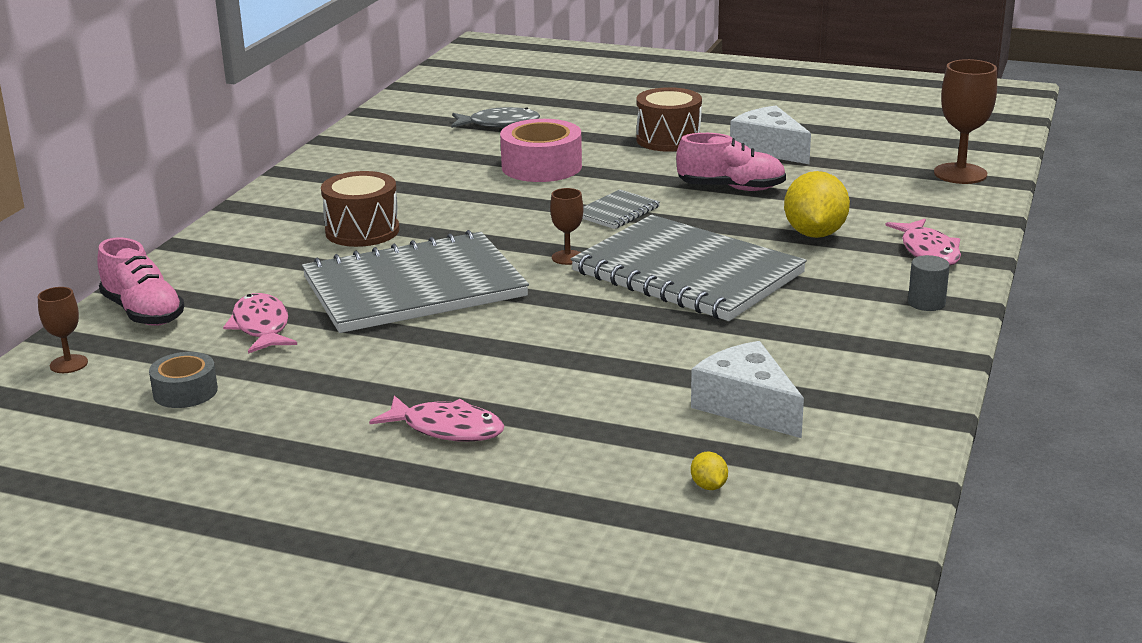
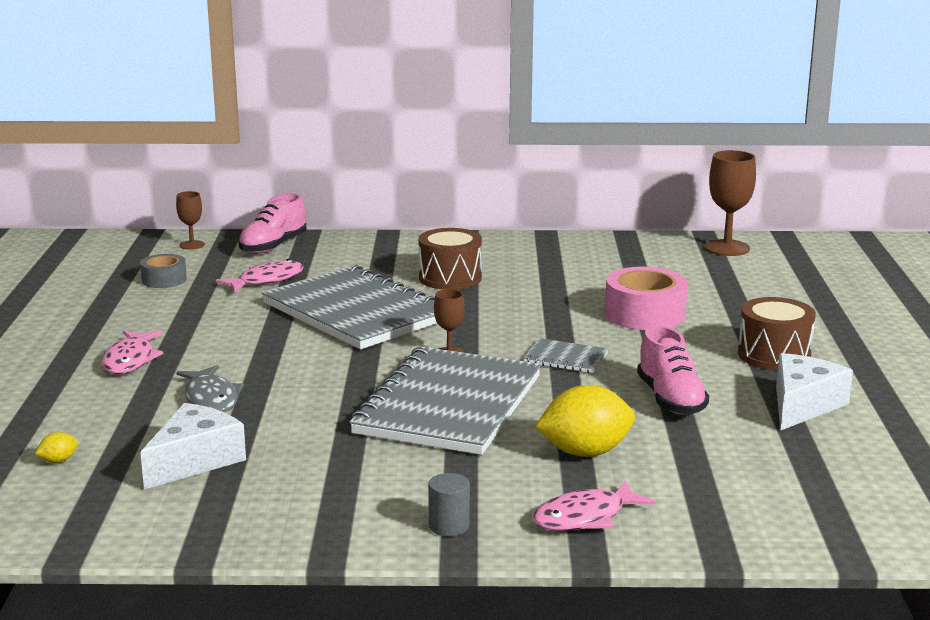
camera: 70 degrees right, 5 degrees down
(499, 124) = (732, 283): grey fish -> grey fish (211, 399)
(960, 174) = (844, 521): brown goblet -> brown goblet (727, 248)

